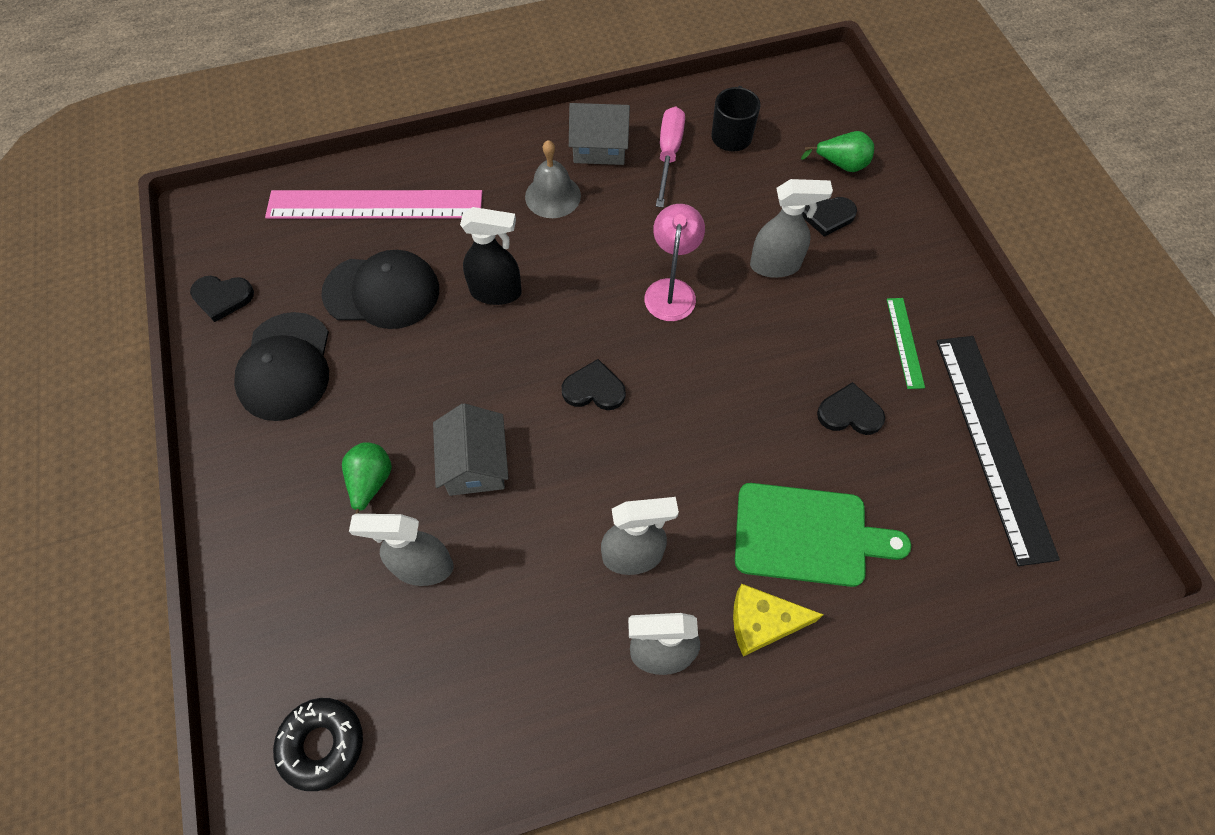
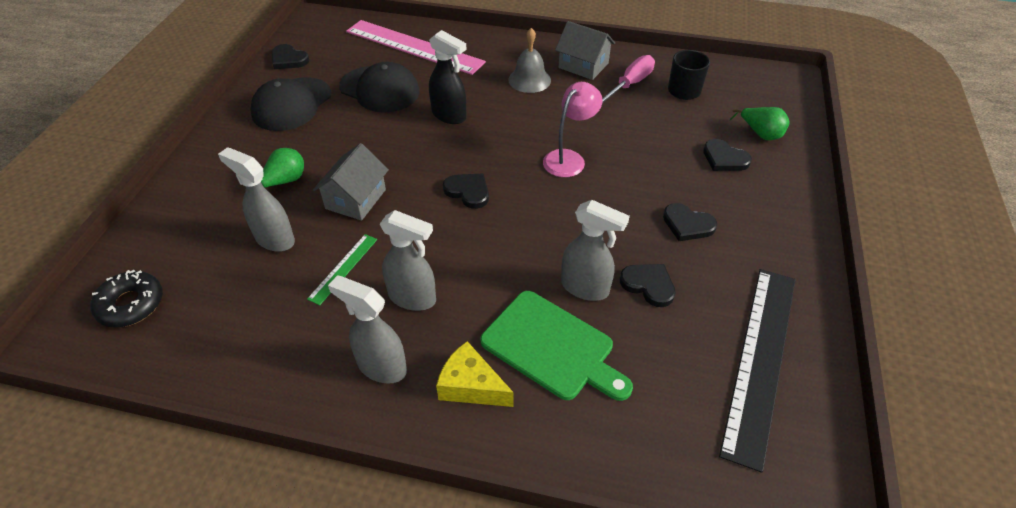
camera: 30 degrees right, 15 degrees down
(775, 265) = (660, 173): grey spray bottle -> grey spray bottle (585, 288)
(841, 319) = (687, 224): none -> black heart
(904, 342) = (730, 260): green ruler -> green ruler (343, 268)

